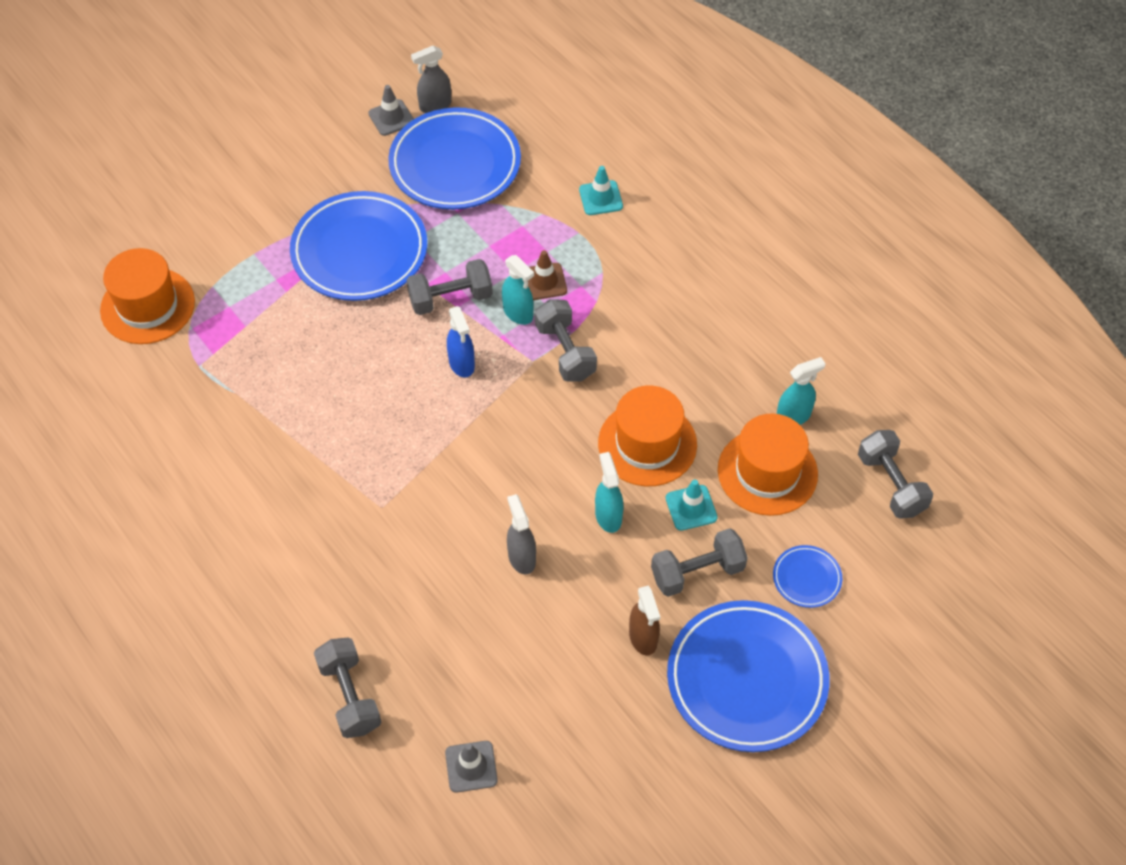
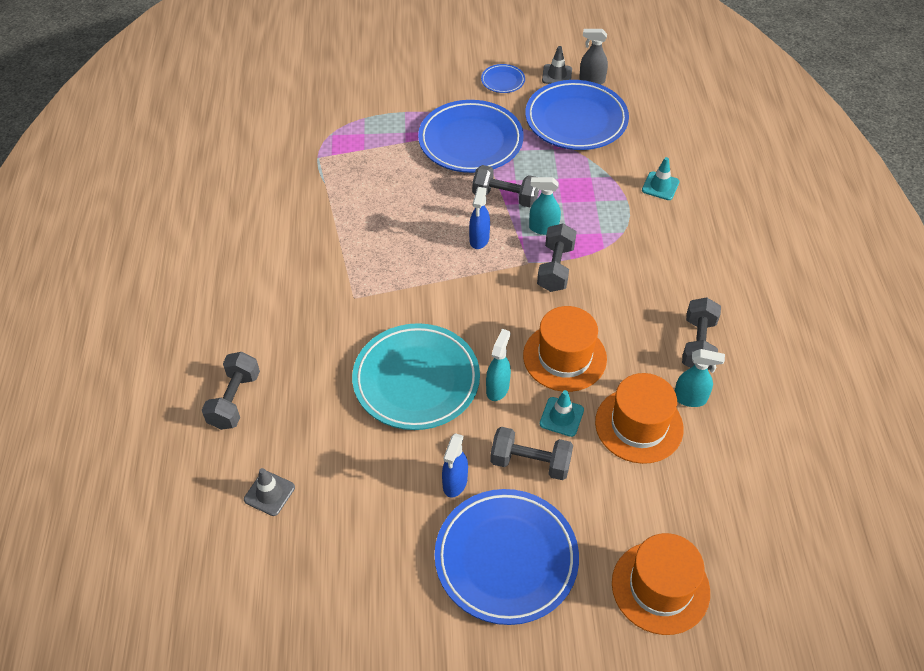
camera: 35 degrees right, 5 degrees down
(147, 306) = (317, 110): orange hat -> orange hat (660, 587)
(518, 313) = (543, 228): turquoise spray bottle -> turquoise spray bottle turned 105 degrees clockwise
(521, 557) = (416, 380): grey spray bottle -> turquoise plate
(544, 282) = (577, 218): brown traffic cone -> none
(643, 638) = (455, 483): brown spray bottle -> blue spray bottle
(806, 578) = (609, 516): blue plate -> blue plate (503, 81)
(891, 484) = (731, 489): grey dumbbell -> grey dumbbell (698, 344)

